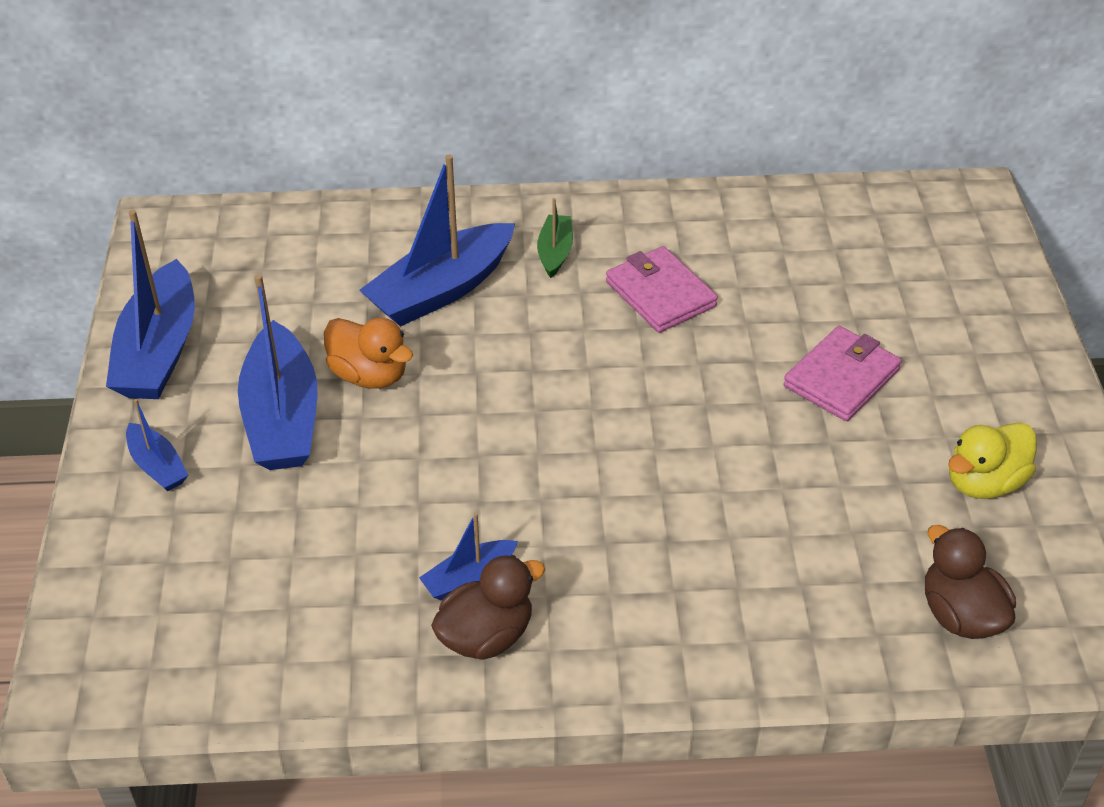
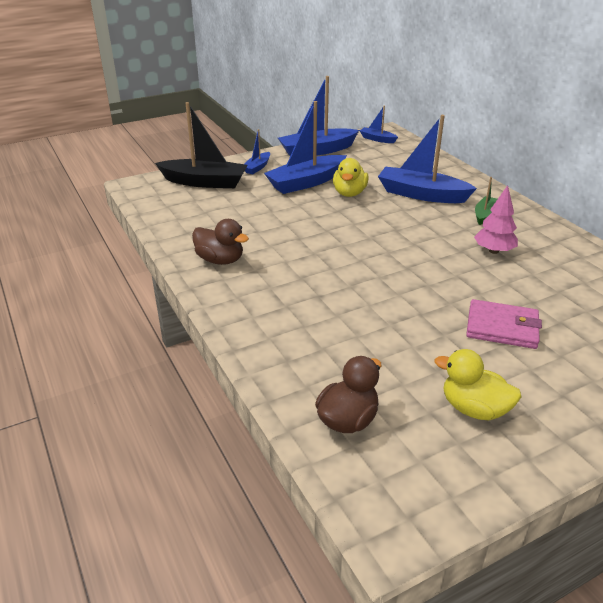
camera: 65 degrees right, 10 degrees down
(156, 571) = (205, 182): none -> black boat
(369, 375) = (349, 193): orange duck -> yellow duck
(469, 578) = (251, 247): blue boat -> blue boat (377, 139)
(555, 252) = (484, 215): green boat -> green boat turned 45 degrees counterclockwise
(660, 294) = (493, 251): pink wallet -> pink tree

